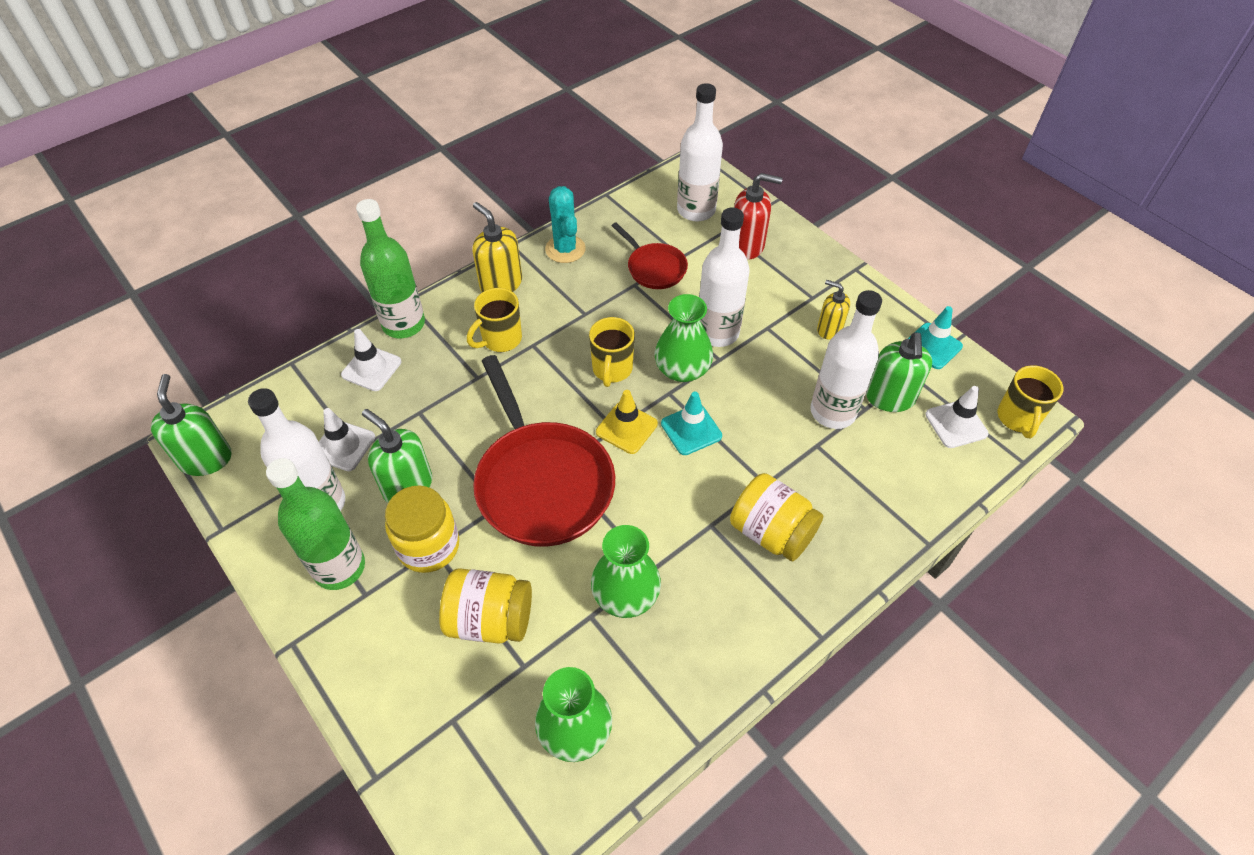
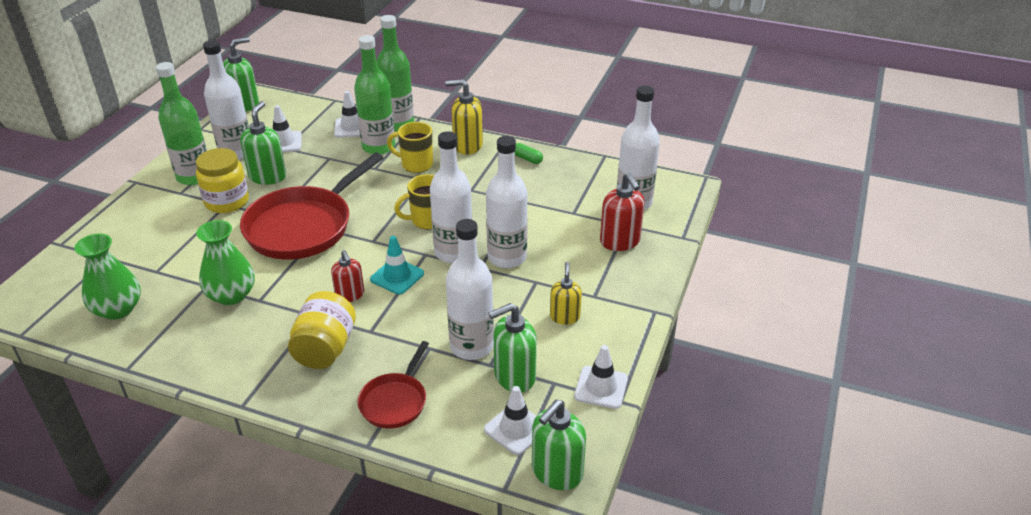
camera: 60 degrees right, 15 degrees down
(436, 358) = (378, 147): none -> green bottle
(490, 619) = (184, 245): yellow jar -> none
(501, 284) = (467, 145): yellow soap dispenser -> yellow soap dispenser turned 105 degrees counterclockwise
(565, 249) = (527, 159): turquoise cactus -> green capsule
(626, 428) = (377, 246): yellow traffic cone -> none
(654, 268) = (547, 204): red pan -> red pan (395, 401)
(682, 369) = (453, 252): green vase -> white bottle
(696, 481) = (350, 295): none -> red soap dispenser
(932, 346) = (601, 387): turquoise traffic cone -> white traffic cone
(1018, 418) = (556, 472): yellow mug -> green soap dispenser

